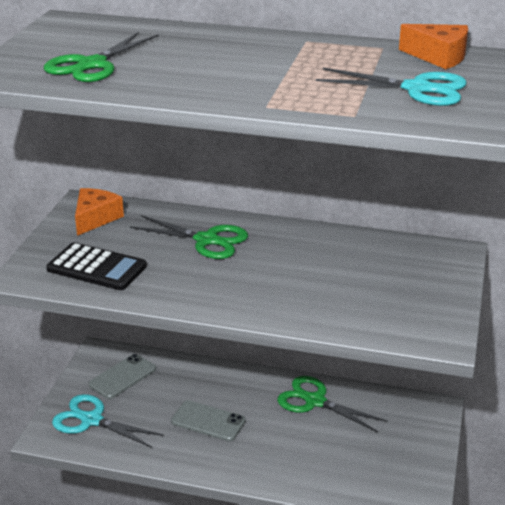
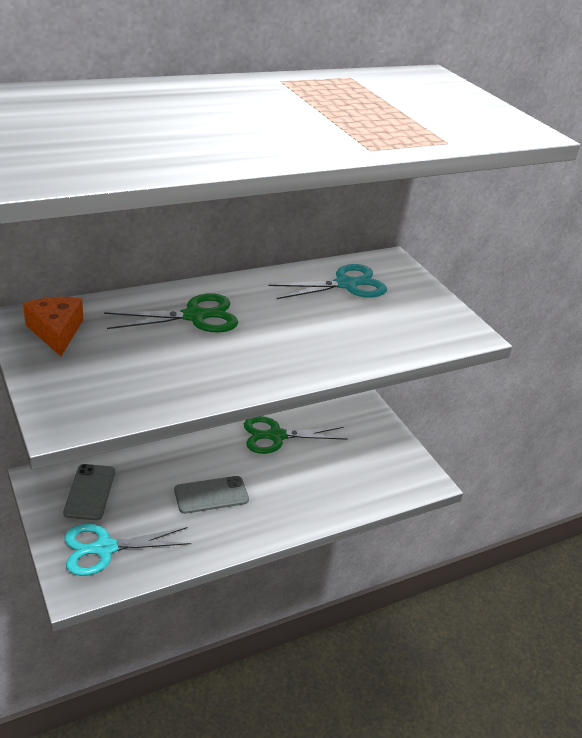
camera: 45 degrees left, 5 degrees up
(92, 65) = (130, 141): green scissors -> none
(97, 268) = (127, 382): black calculator -> none
(417, 89) = (443, 109): turquoise scissors -> turquoise scissors (346, 284)
(438, 57) = (404, 78): orange cheese -> none

